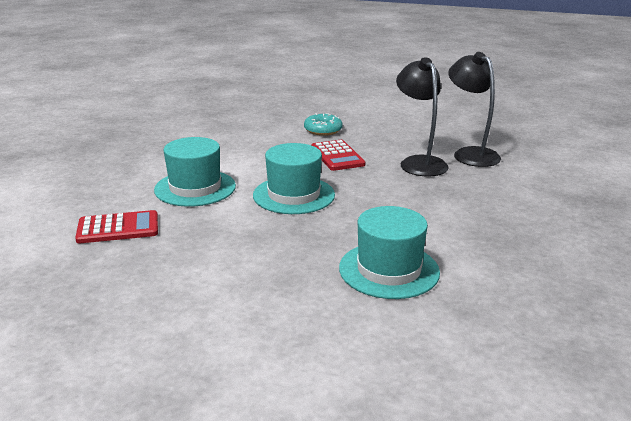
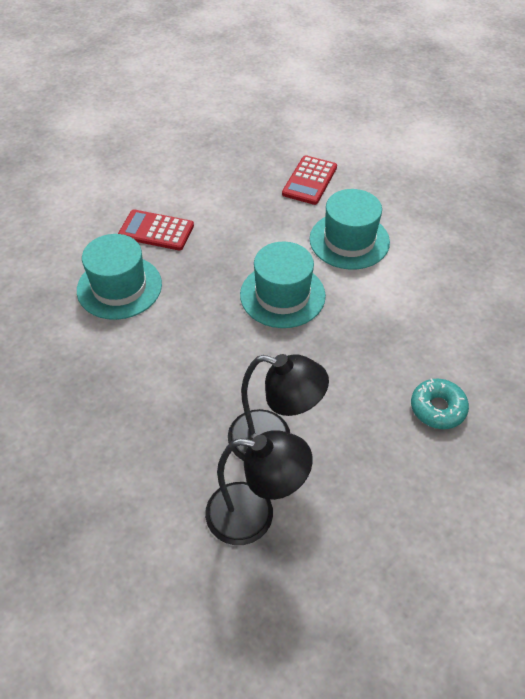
camera: 125 degrees right, 25 degrees up
(337, 156) = (346, 376): red calculator -> red calculator (156, 231)

